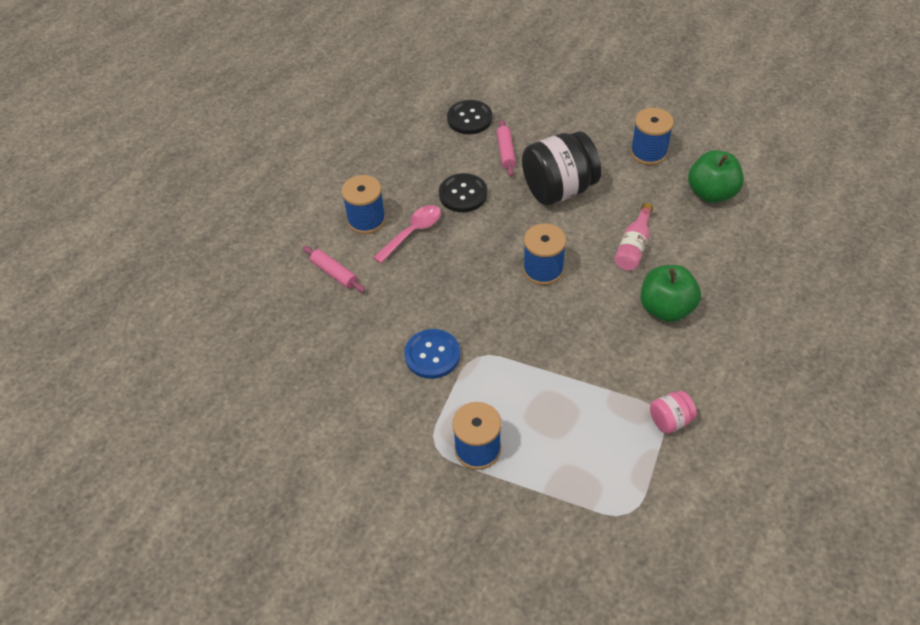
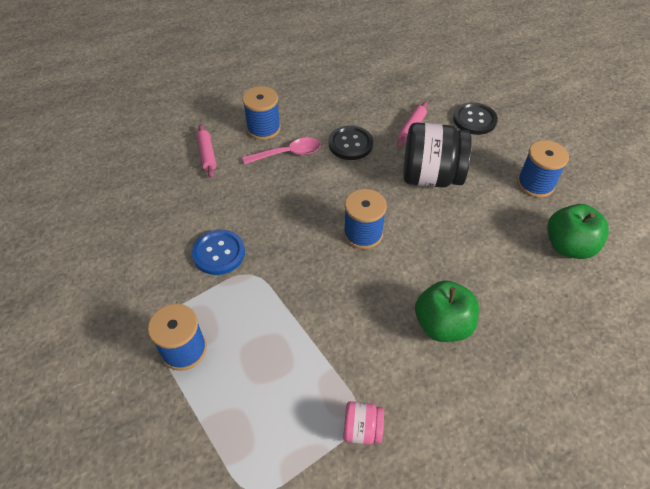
camera: 30 degrees right, 0 degrees up
(469, 118) = (404, 91): black button -> black button (474, 120)
(633, 246) = (457, 255): pink bottle -> none

